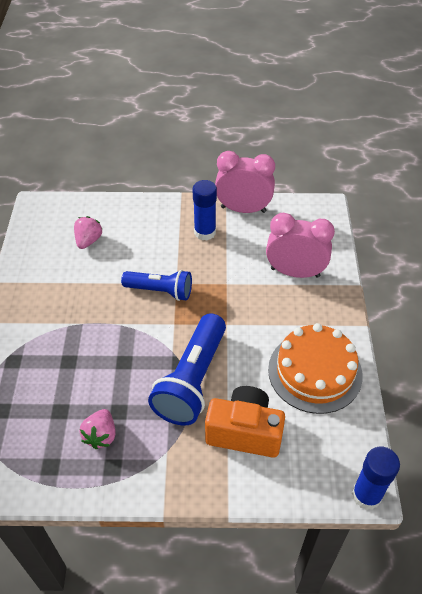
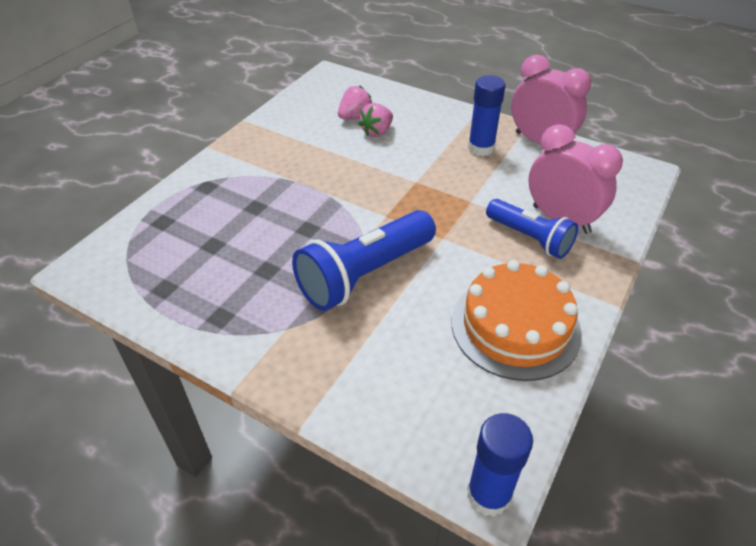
camera: 30 degrees right, 5 degrees down
(101, 435) = (232, 283): pink strawberry -> pink strawberry (377, 132)
(160, 291) = (393, 182): blue flashlight -> blue flashlight (530, 238)
(244, 432) = (384, 350): orange camera -> none

